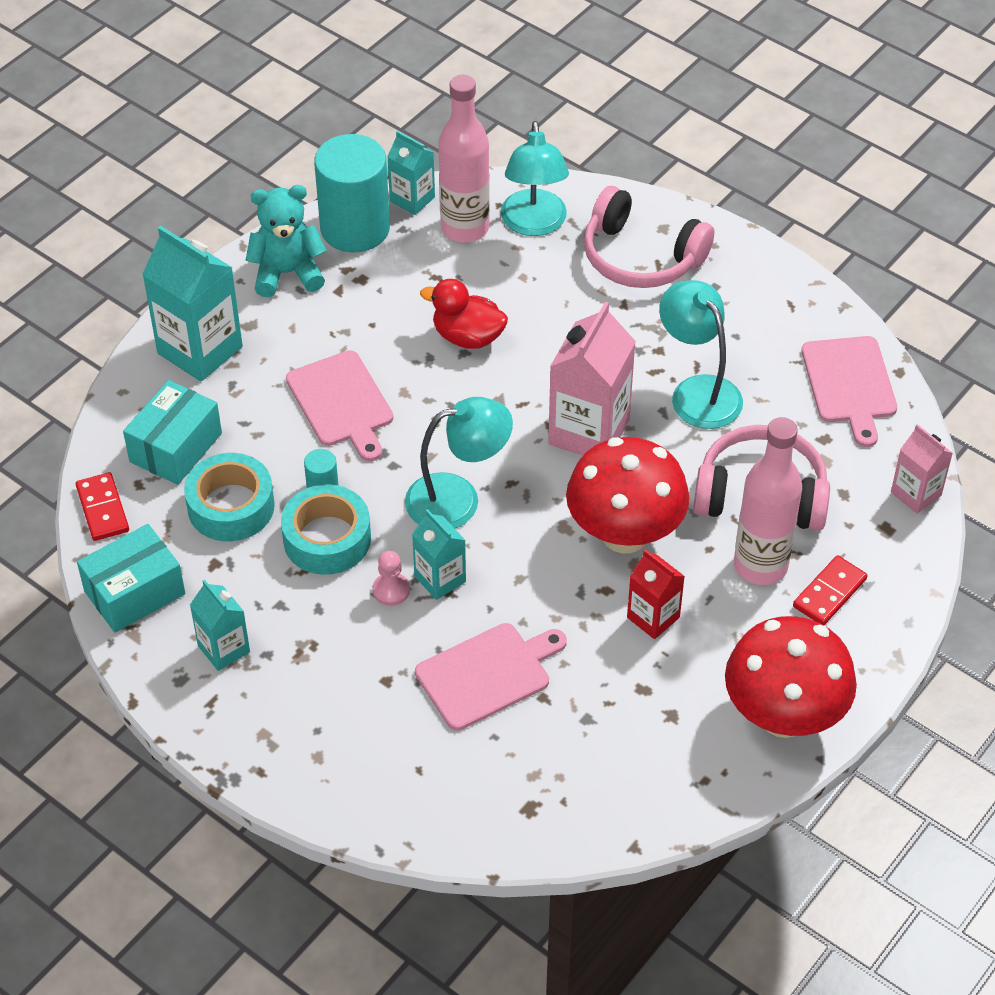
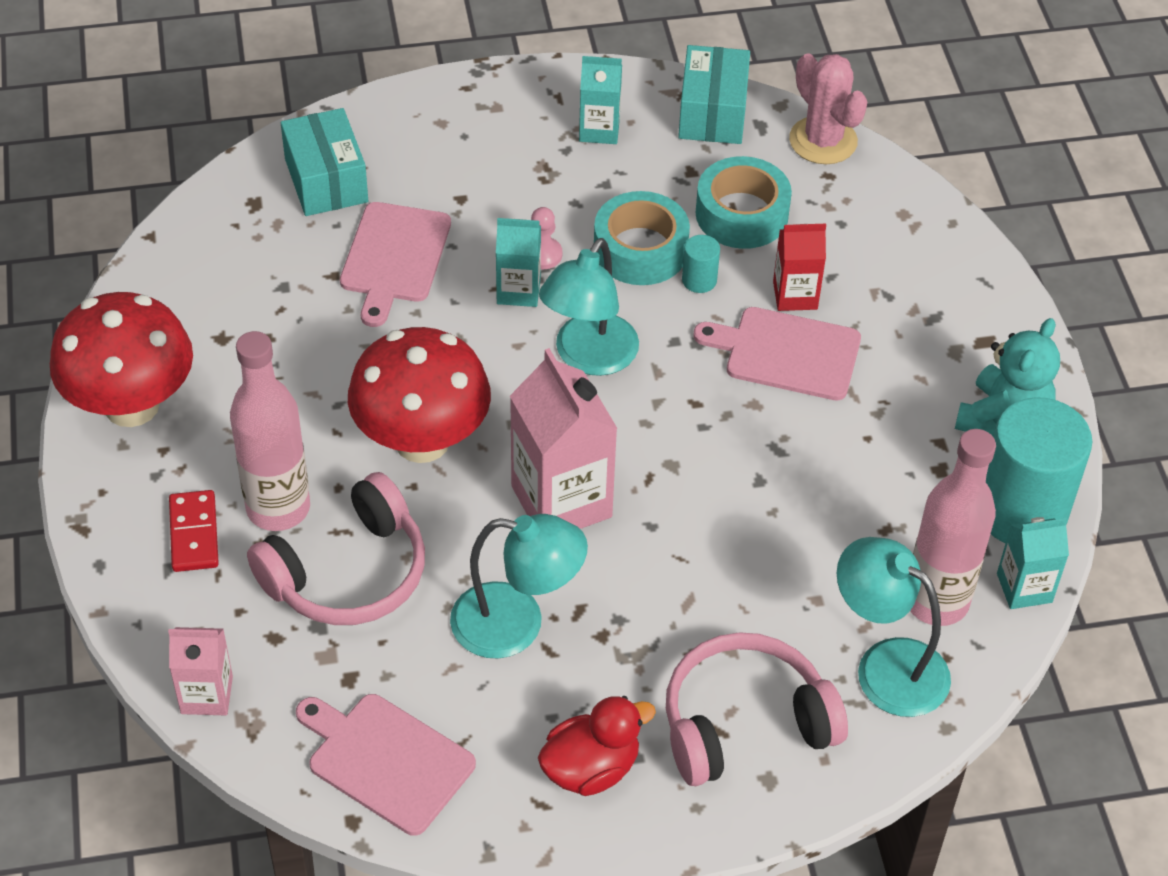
camera: 130 degrees right, 0 degrees up
(102, 509) = (823, 141): red domino -> pink cactus
(175, 447) = (847, 218): turquoise box -> turquoise box (326, 180)
(200, 350) = (955, 299): turquoise carton -> none
(467, 337) = (777, 497): red duck -> red duck (591, 768)
(653, 617) = (319, 395): red carton -> red carton (795, 295)

